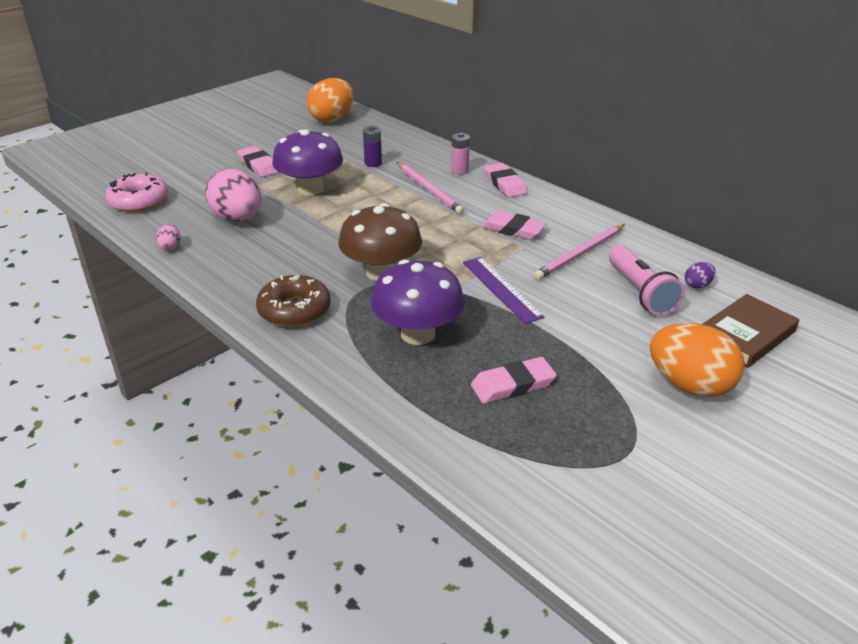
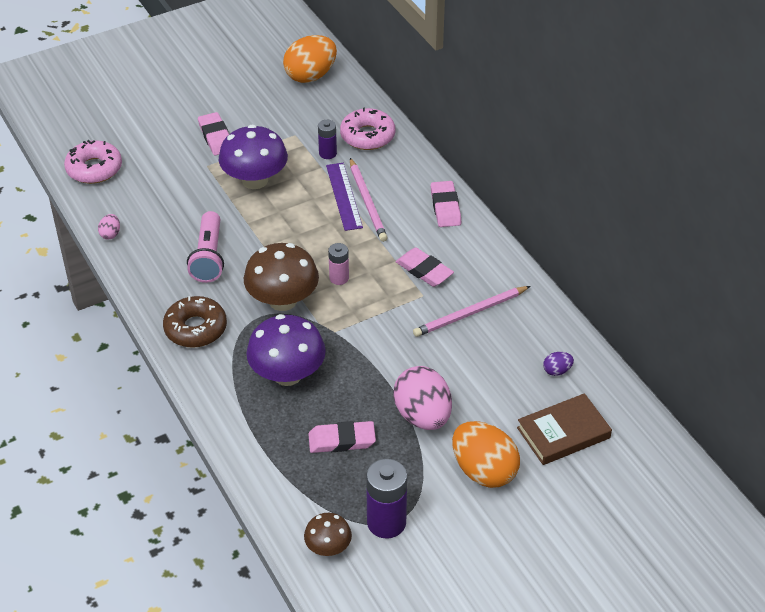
camera: 15 degrees right, 10 degrees up
(238, 219) = (177, 209): pink egg -> pink egg (423, 416)
(404, 148) = (367, 136): none -> pink donut
(459, 170) = (409, 179): pink battery -> pink battery (339, 278)
(501, 289) = (379, 340): purple ruler -> purple ruler (344, 196)
(561, 504) = (328, 547): none -> brown mushroom
(615, 460) = (386, 522): none -> purple battery
(640, 292) = (500, 368): pink flashlight -> pink flashlight (209, 257)

